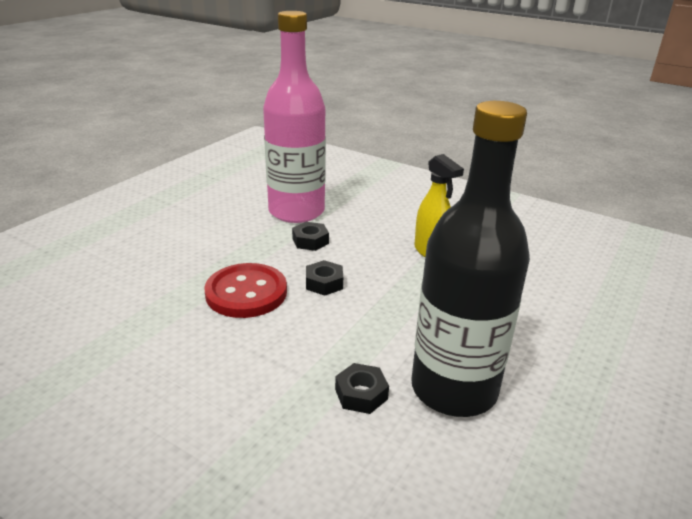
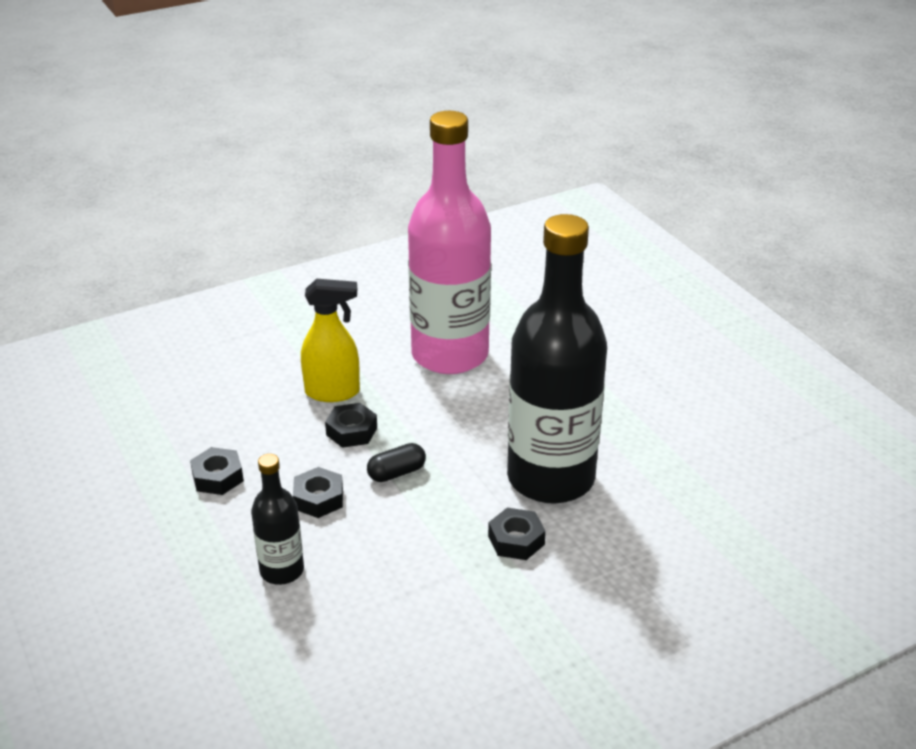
camera: 60 degrees left, 5 degrees up
(246, 293) = (282, 570): red button -> black bottle
(296, 211) = (130, 463): pink bottle -> pink bottle (450, 355)
(380, 306) = (396, 473): none -> black capsule
(402, 272) = (351, 431): none -> black nut

